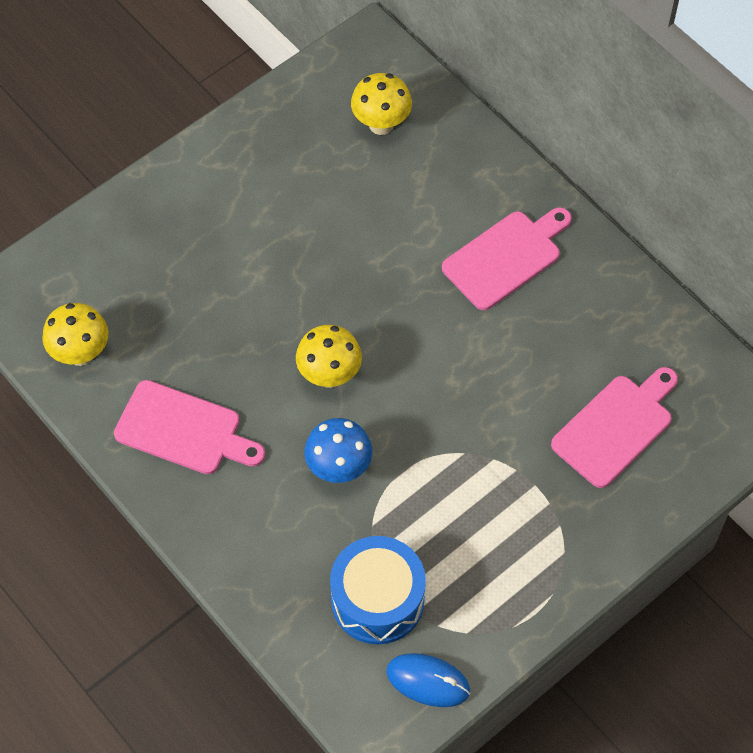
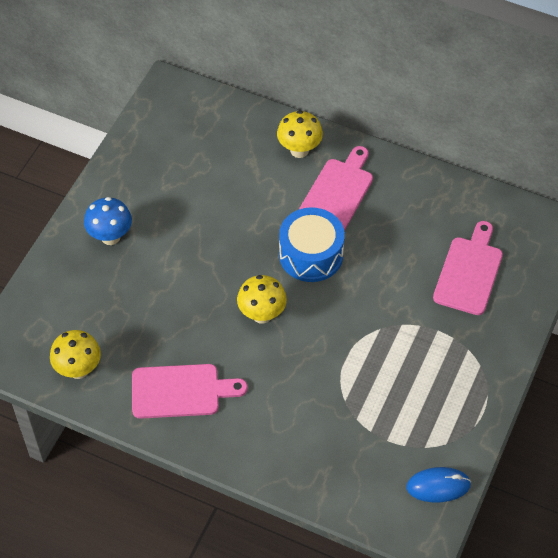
camera: 25 degrees left, 5 degrees down
(339, 468) = (302, 373): blue mushroom -> blue mushroom (110, 237)
(377, 599) = (375, 447): blue drum -> blue drum (311, 255)
(381, 124) = (206, 137): yellow mushroom -> yellow mushroom (299, 150)

